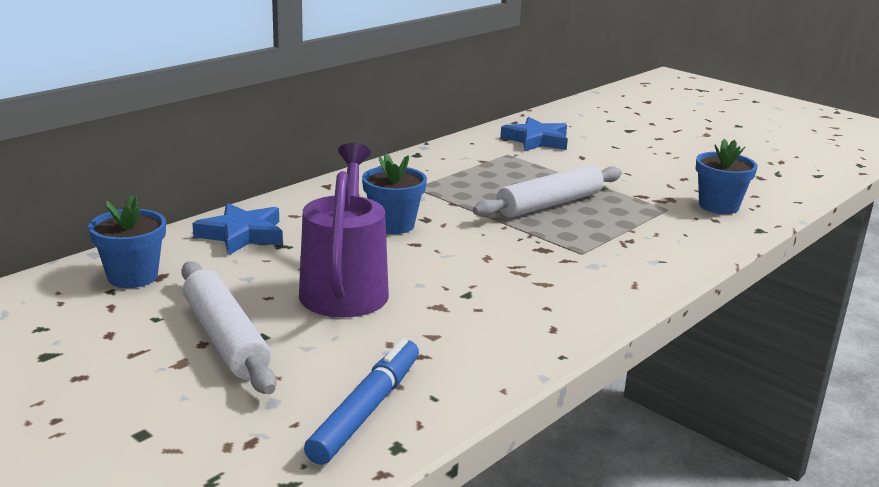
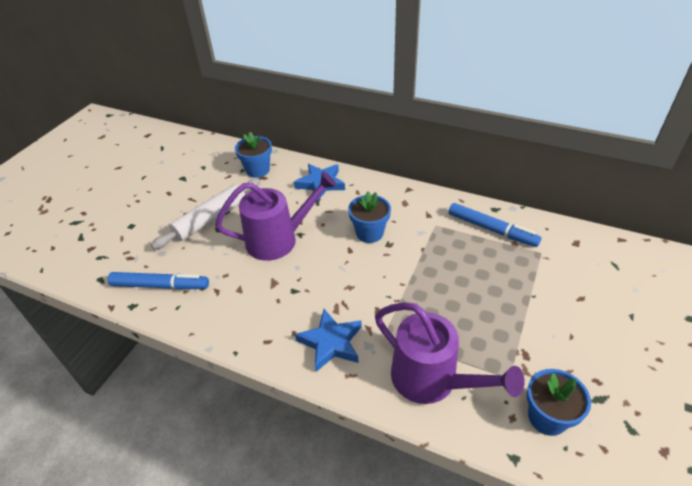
camera: 75 degrees right, 20 degrees up
(451, 164) = (492, 229): none -> blue marker
(536, 140) = (590, 262): blue star -> blue star (331, 342)
(550, 204) = (460, 299): white rolling pin -> none
(659, 243) = (432, 380): none -> purple watering can

